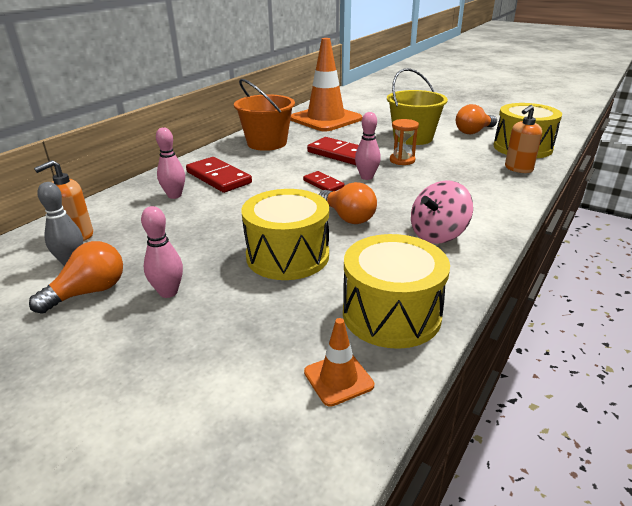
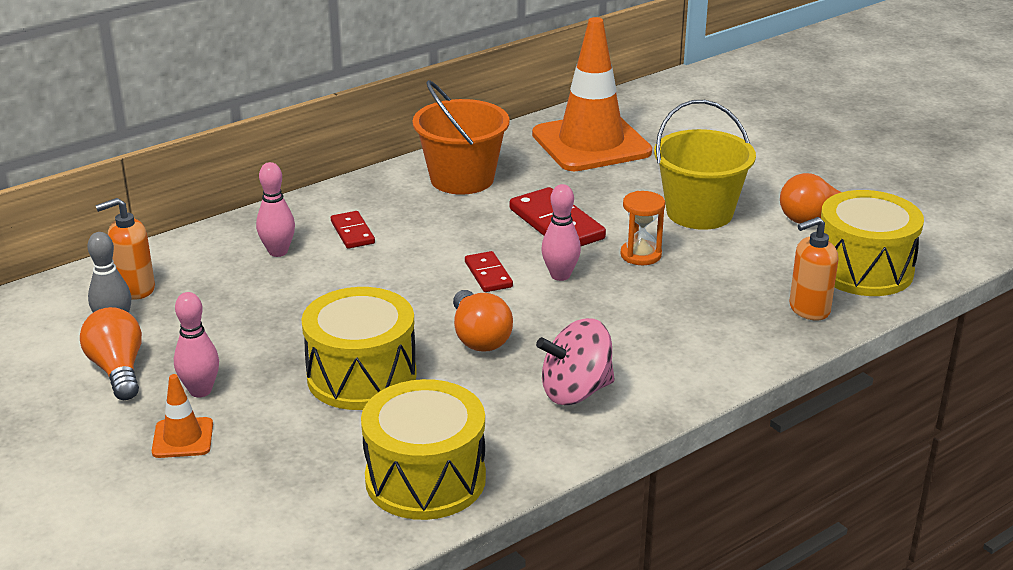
camera: 20 degrees right, 0 degrees up
(89, 292) = (118, 370): orange light bulb -> orange light bulb turned 90 degrees counterclockwise
(219, 177) = (352, 232): red domino -> red domino, size x0.58
(338, 379) = (315, 530): orange traffic cone -> orange traffic cone (183, 438)

